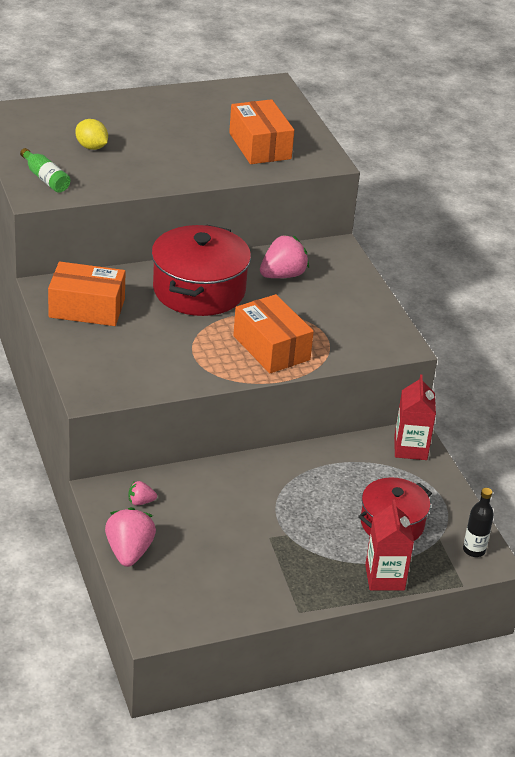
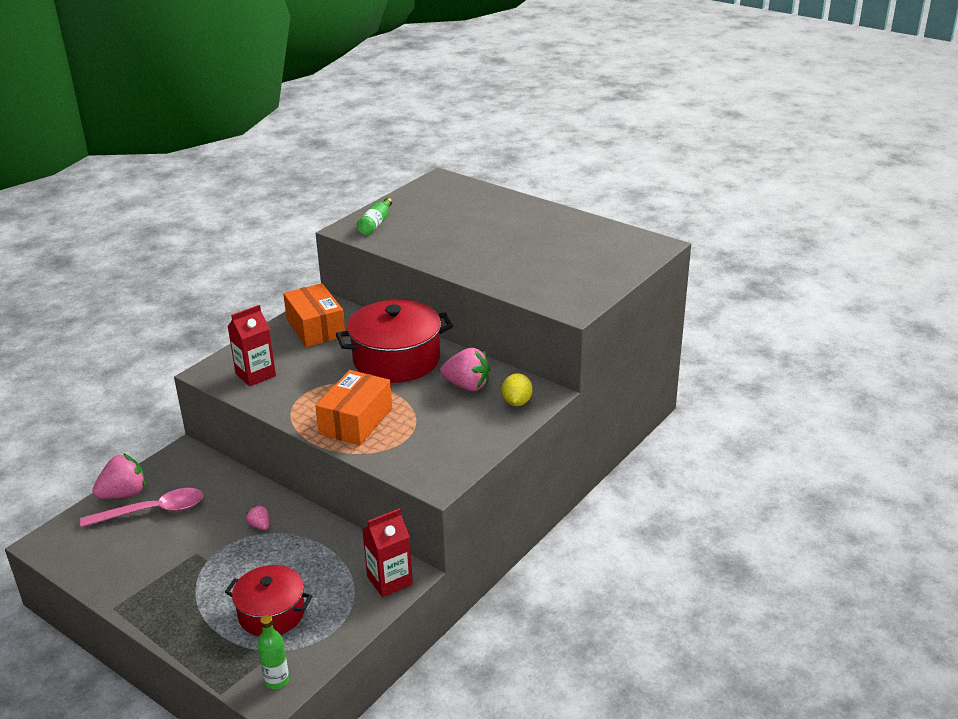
camera: 60 degrees right, 5 degrees down
(91, 147) = (443, 221): yellow lemon -> yellow lemon (517, 402)
(141, 502) = (187, 473): pink strawberry -> pink strawberry (260, 525)
(178, 543) = (152, 511): none -> pink spoon
(260, 146) = (550, 275): orange box -> none
(384, 577) = (193, 639): red carton -> red carton (255, 375)
(474, 550) = (277, 680): black bottle -> green bottle

